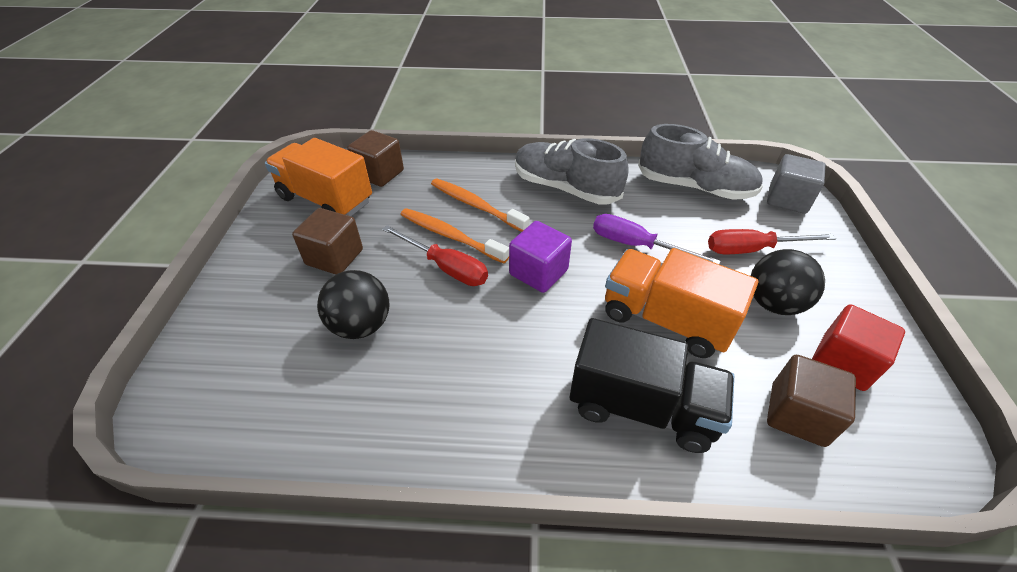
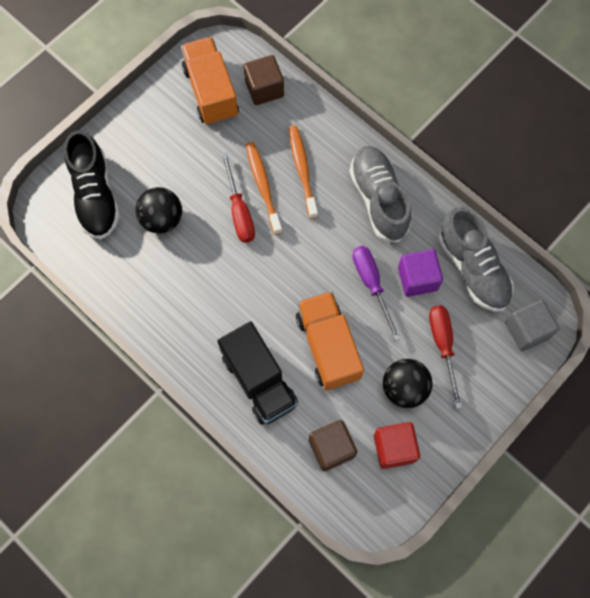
camera: 40 degrees right, 25 degrees up
(248, 355) = (95, 196): none -> black shoe
(334, 257) = (182, 153): brown cube -> none
(538, 272) = (290, 257): purple cube -> purple cube (417, 278)
(752, 249) = (443, 346): red screwdriver -> red screwdriver turned 45 degrees clockwise

